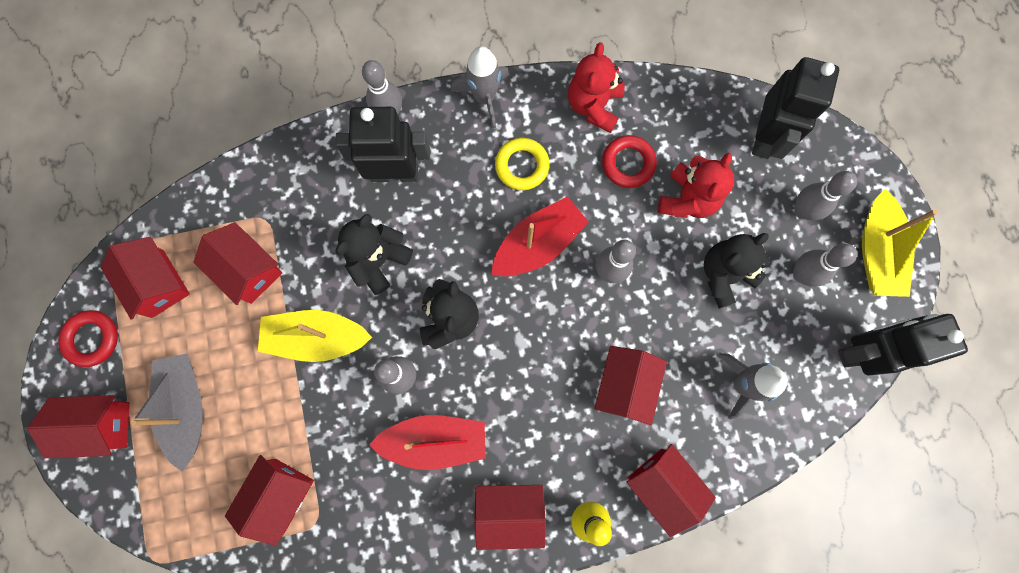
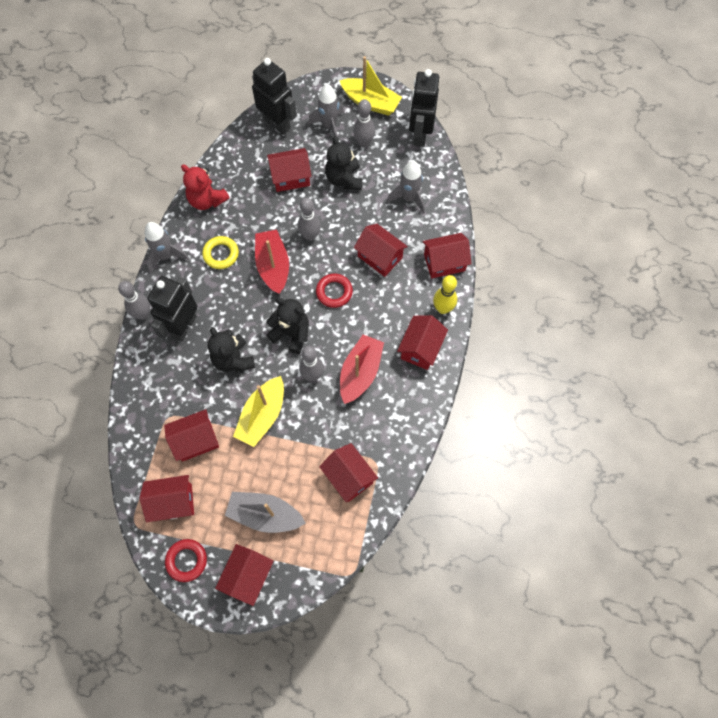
camera: 65 degrees left, 10 degrees down
(628, 163) = (252, 198): red ring -> red ring (334, 292)
(687, 199) = (291, 177): red teddy bear -> red house
(802, 211) = (329, 126): grey bowling pin -> grey rocket

